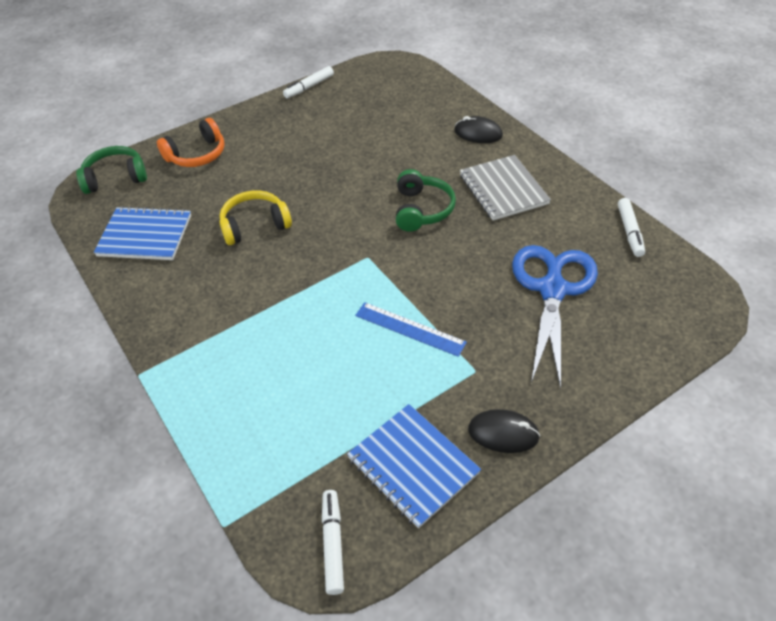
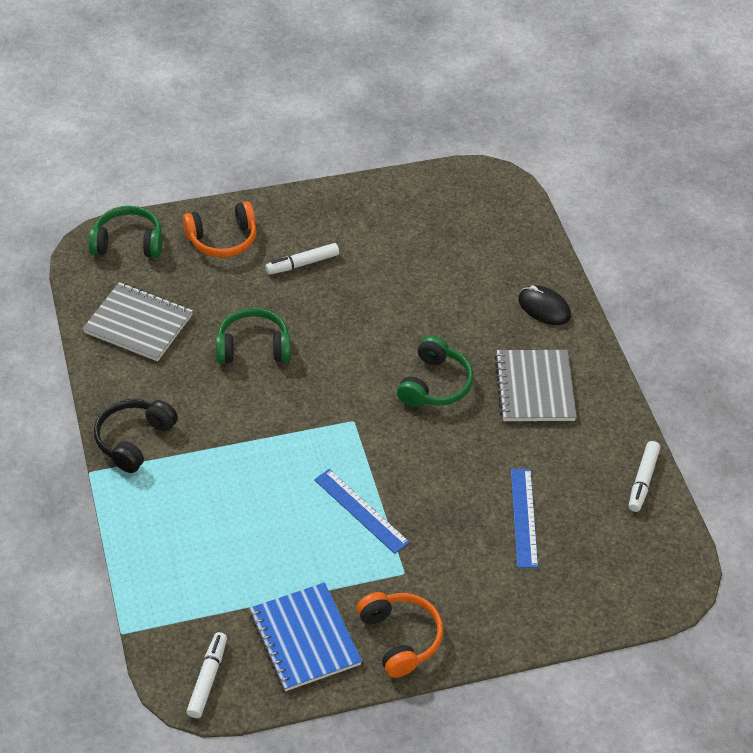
camera: 15 degrees right, 0 degrees up
(145, 235) = (138, 324): blue notebook -> grey notebook
(173, 332) = (134, 440): none -> black headphones
(255, 225) = (253, 347): yellow headphones -> green headphones
(309, 87) = (380, 184): white marker -> white marker (302, 264)
(503, 433) = (400, 638): black mouse -> orange headphones
(552, 290) = (523, 517): blue scissors -> blue ruler

